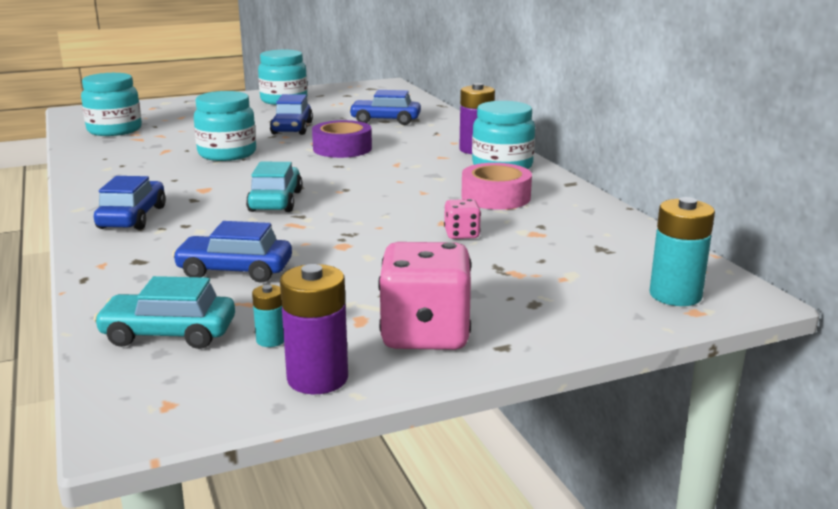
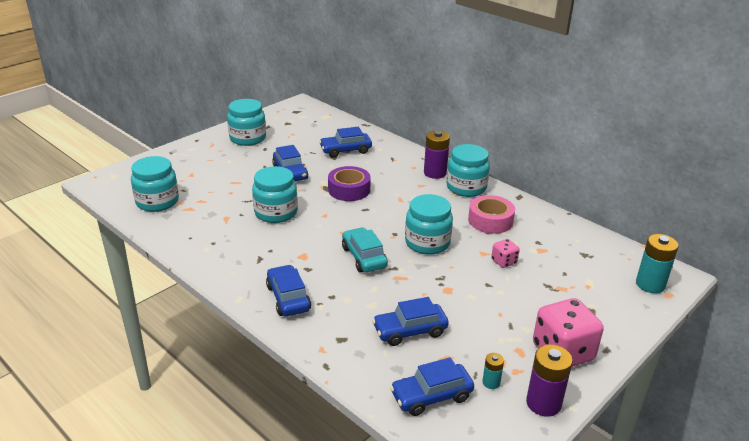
camera: 25 degrees left, 10 degrees up
(169, 334) = (431, 396): turquoise car -> blue car
(377, 202) = (427, 243): none -> turquoise jar

